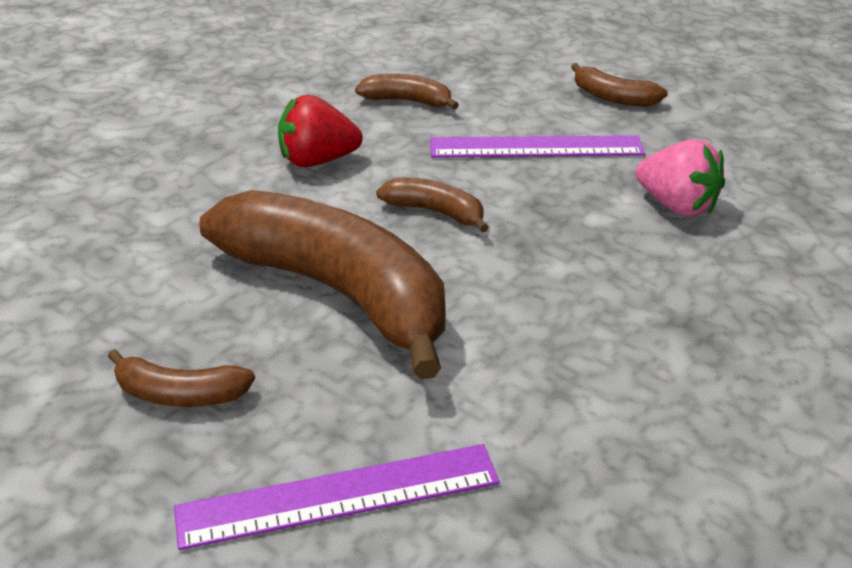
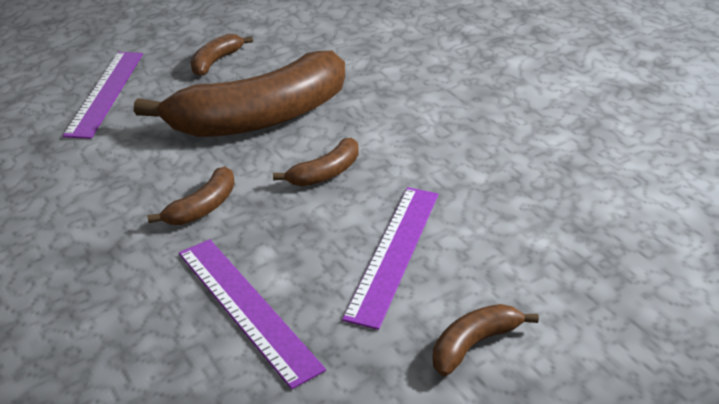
camera: 110 degrees right, 0 degrees up
(317, 160) = (430, 135): red strawberry -> none
(407, 101) = (516, 198): brown banana -> brown banana (203, 207)
(677, 206) = (246, 308): pink strawberry -> purple ruler

